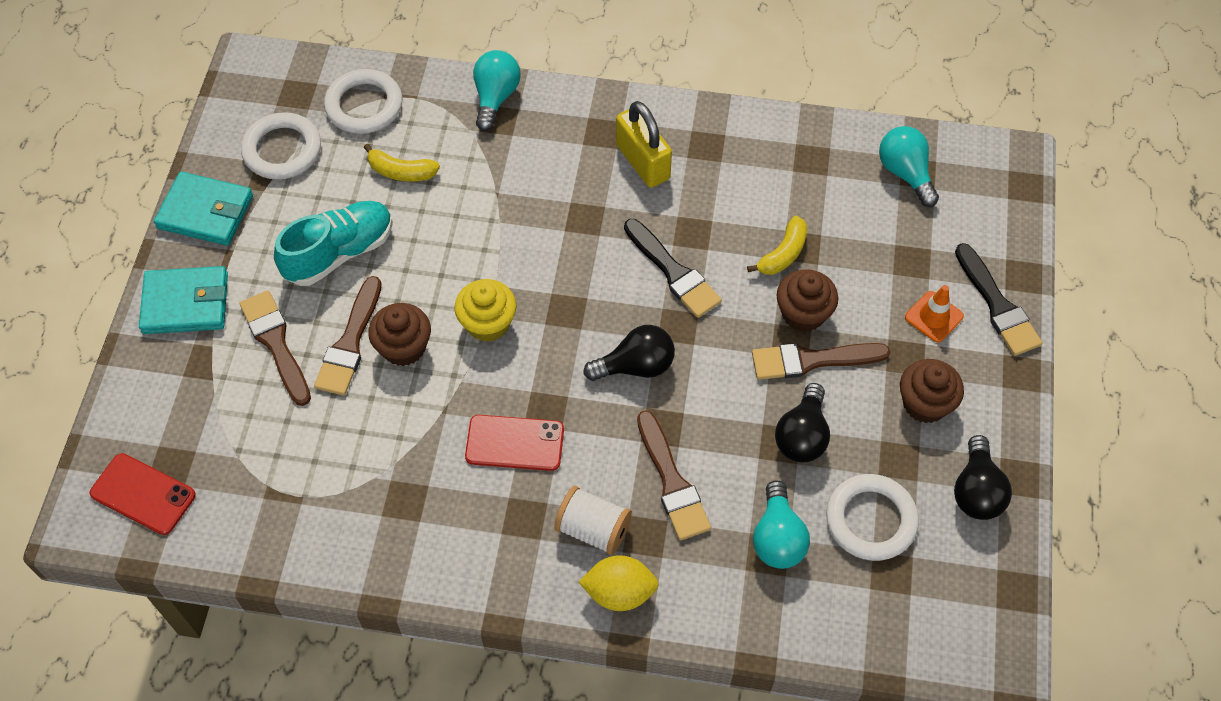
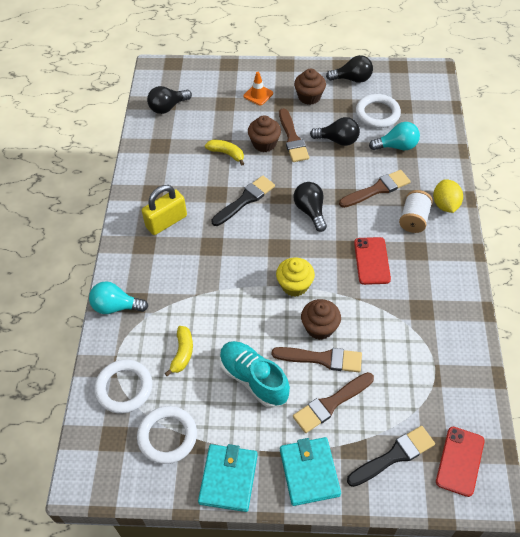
camera: 95 degrees left, 5 degrees down
(905, 173) = (167, 107): turquoise light bulb -> black light bulb
(997, 305) = (248, 73): black brush -> black brush (394, 456)

